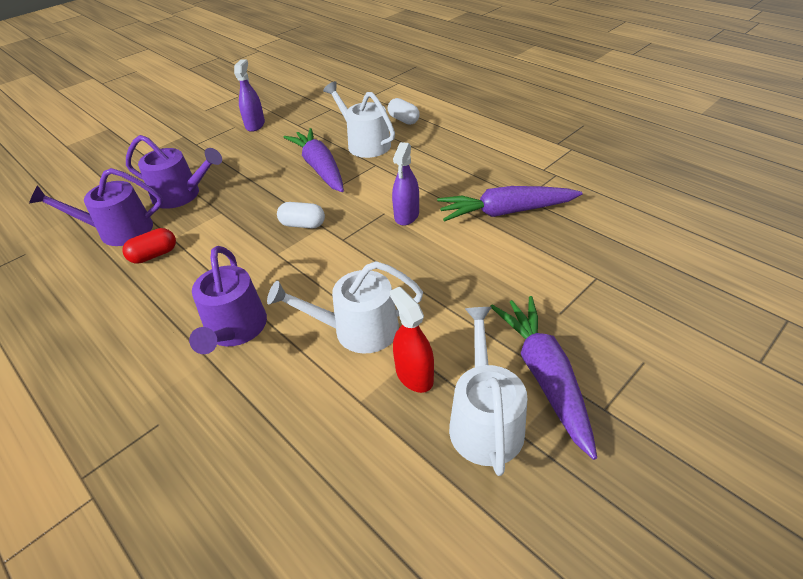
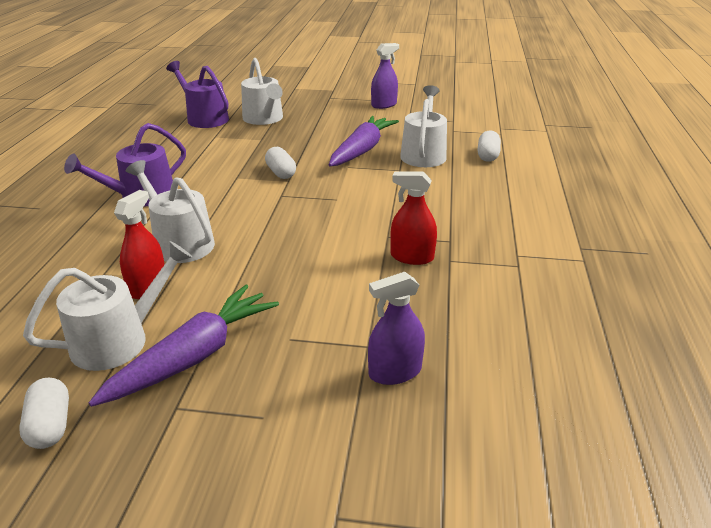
camera: 50 degrees right, 10 degrees down
(154, 255) = (191, 139): red capsule -> none
(181, 195) = (264, 119): purple watering can -> white watering can
(406, 215) = (345, 210): purple spray bottle -> purple spray bottle (395, 372)
(505, 212) = (412, 257): purple carrot -> red spray bottle
(580, 505) = (50, 425): none -> white capsule

